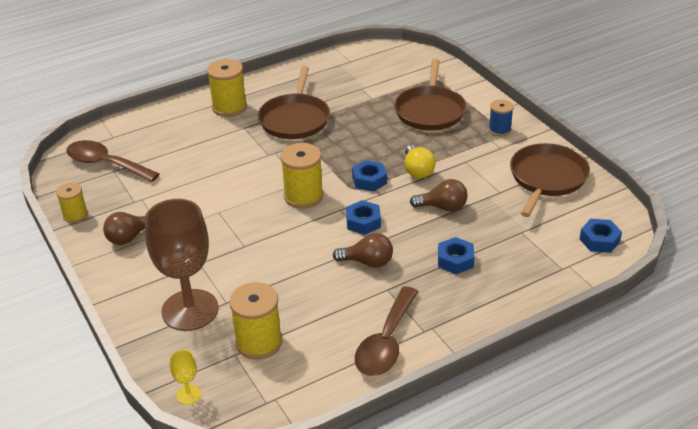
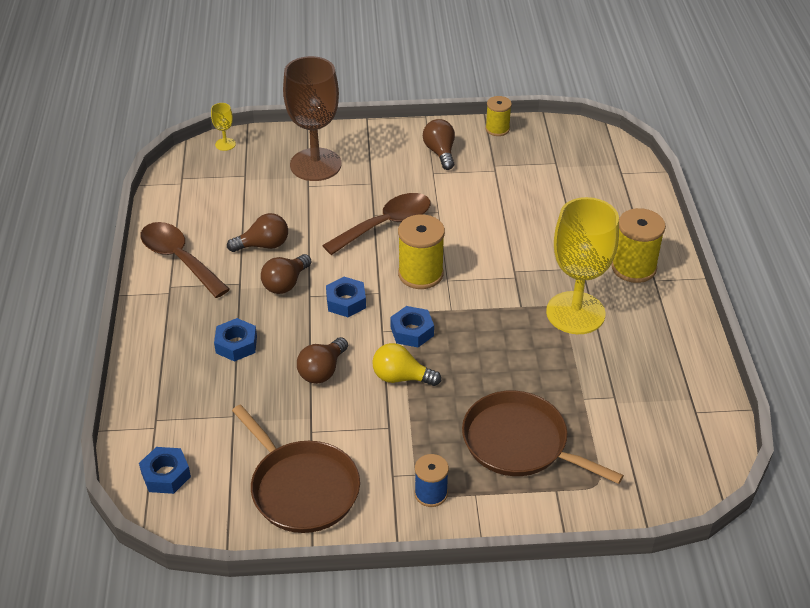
camera: 115 degrees right, 5 degrees up
(106, 164) = (571, 160): brown spoon -> brown spoon (386, 225)
(259, 342) = (246, 190): yellow spool -> none
(295, 119) = (575, 313): brown pan -> yellow goblet
(329, 295) = (263, 245): none -> brown light bulb

